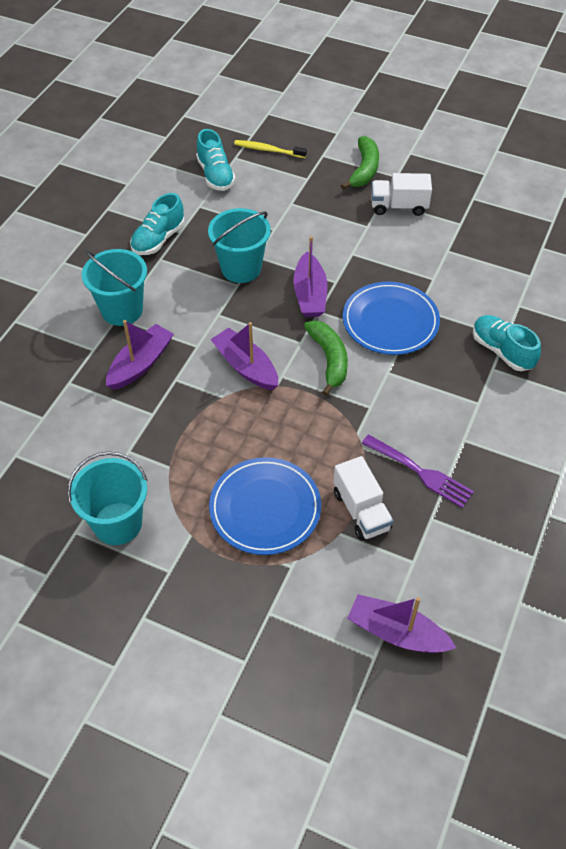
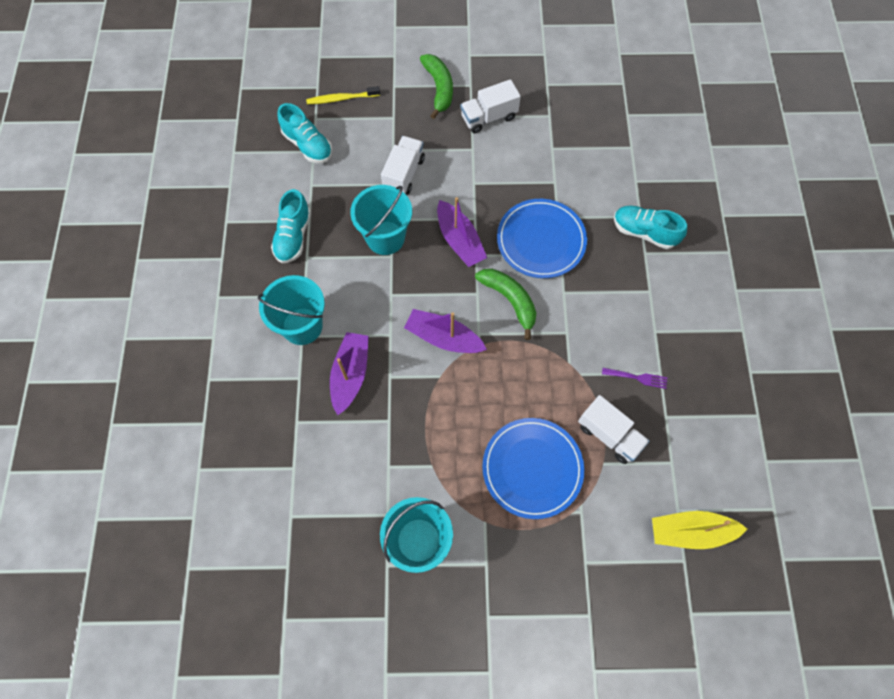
camera: 25 degrees left, 15 degrees up
(289, 225) = (404, 174): none -> white truck
(397, 632) = (690, 531): purple boat -> yellow boat
(421, 472) = (637, 377): purple fork -> purple fork, size x0.60

